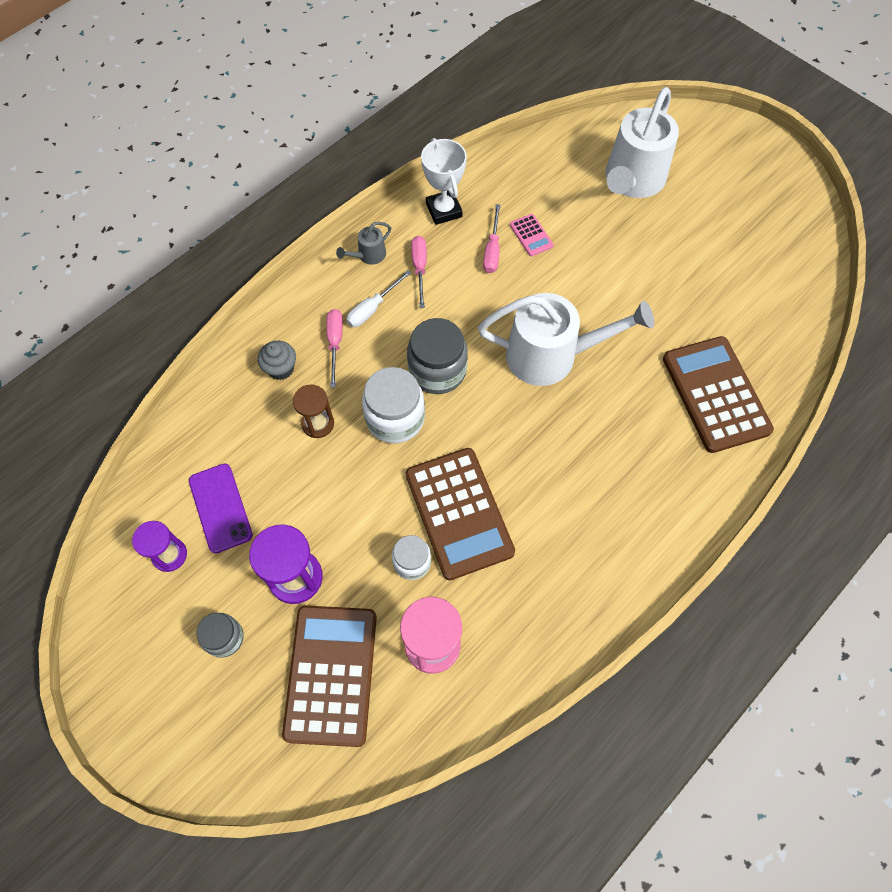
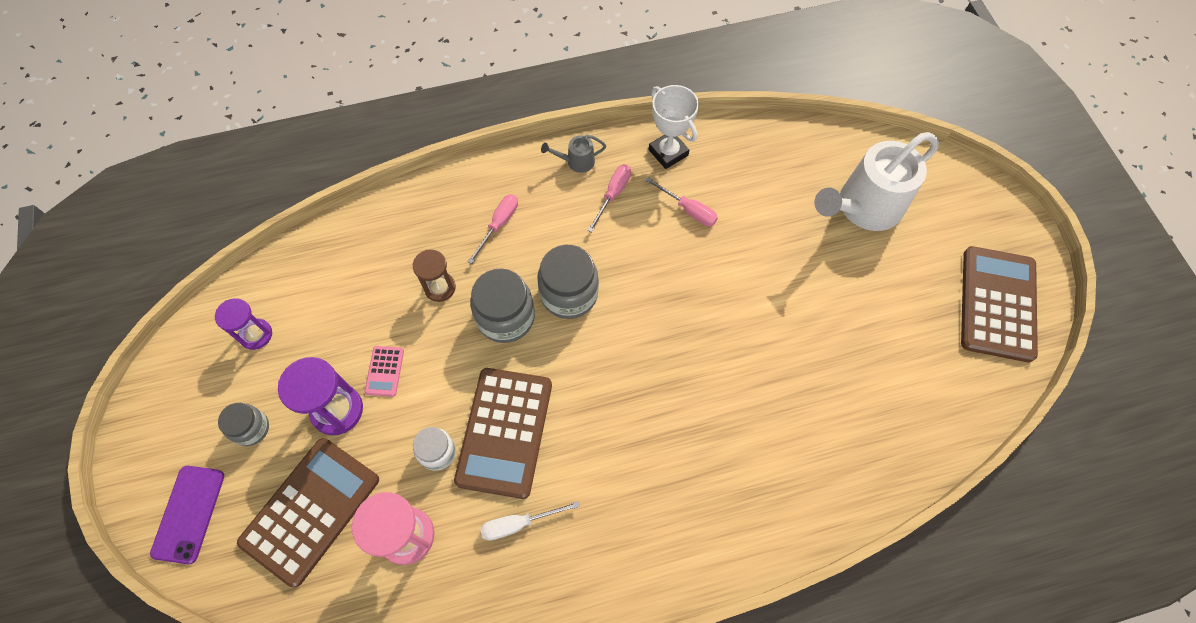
camera: 30 degrees right, 0 degrees up
(220, 508) = (318, 317): purple phone -> purple phone (189, 514)
(281, 368) = (441, 224): grey cupcake -> none
(372, 308) = (550, 210): white screwdriver -> white screwdriver (519, 523)
(395, 418) = (506, 317): white jar -> grey jar
(444, 210) = (668, 152): white trophy -> white trophy turned 45 degrees counterclockwise
(492, 250) = (688, 210): pink screwdriver -> pink screwdriver turned 90 degrees counterclockwise
(531, 235) = (732, 213): pink calculator -> pink calculator (384, 371)
(552, 355) = (679, 334): white watering can -> none
(716, 394) = (812, 454): brown calculator -> brown calculator (997, 304)

